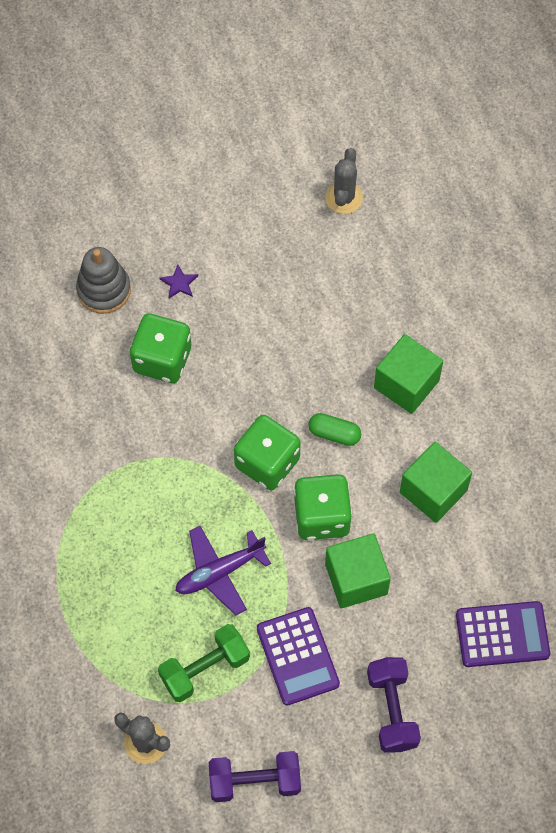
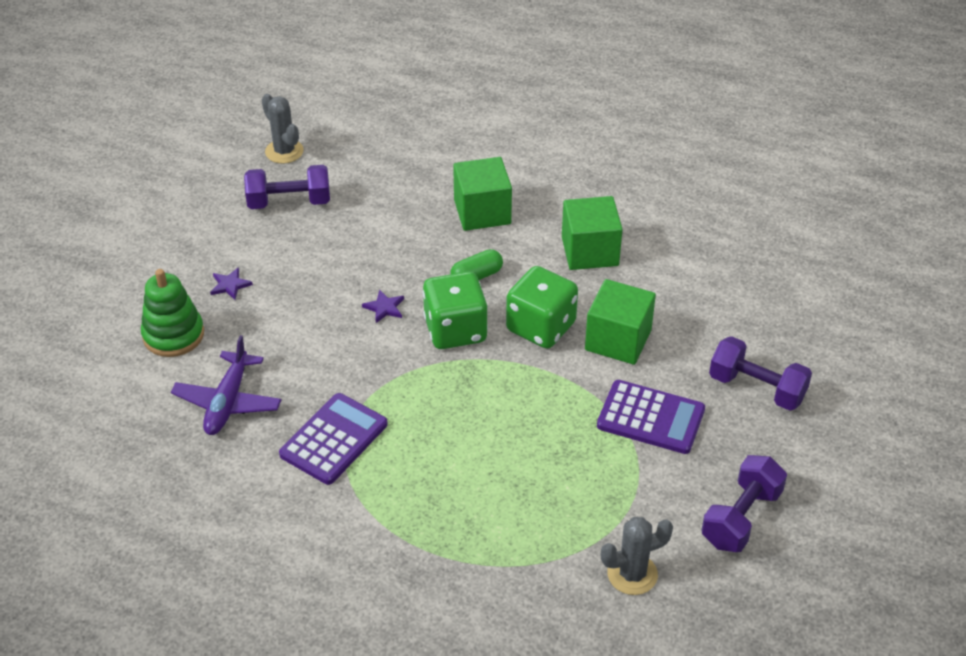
camera: 50 degrees left, 20 degrees down
(104, 290) = (173, 335): grey stacking toy -> green stacking toy
(162, 359) = (284, 337): green dice -> none
(205, 669) = (601, 487): green dumbbell -> none
(219, 572) = (521, 421): purple plane -> purple plane (228, 402)
(247, 399) = (384, 308): none -> purple star
(294, 248) = (289, 202): none -> purple dumbbell
(502, 634) = (752, 286): purple calculator -> purple calculator (334, 439)

